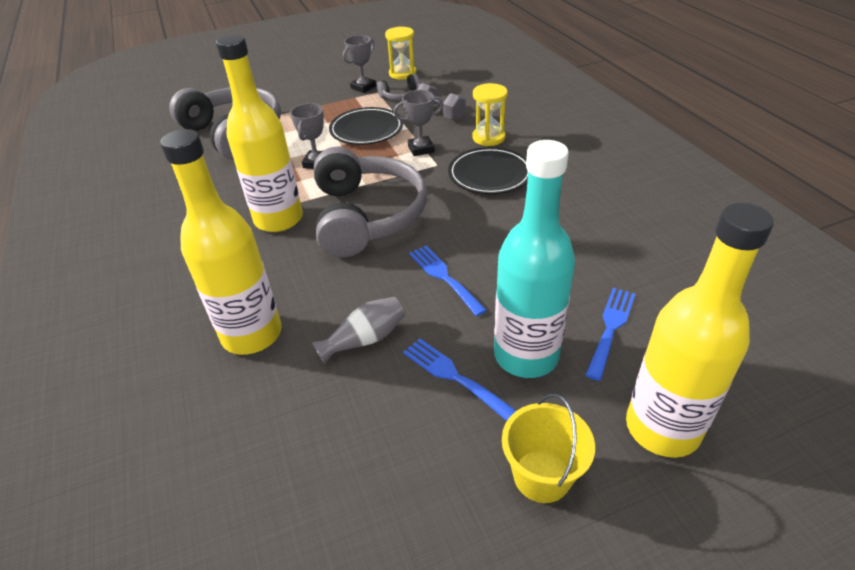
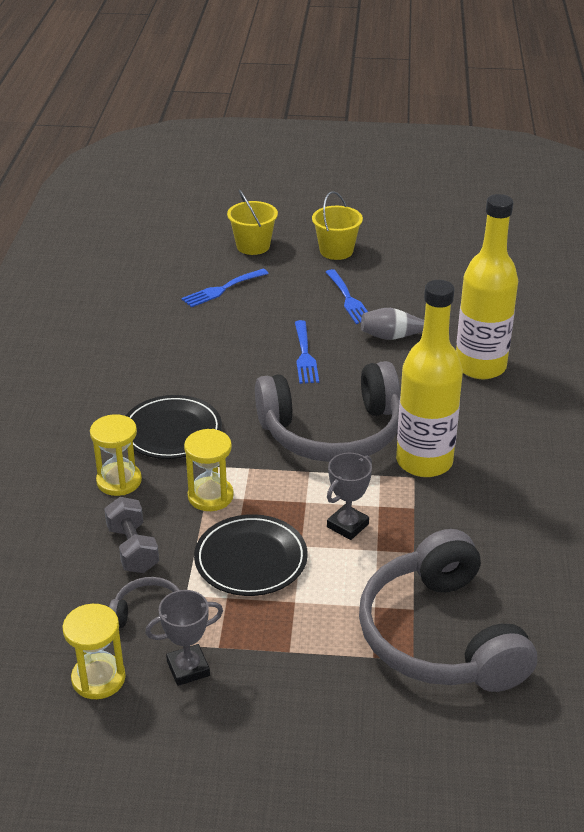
camera: 155 degrees left, 5 degrees down
(366, 216) = (332, 432): grey headphones -> grey headphones turned 120 degrees counterclockwise
(421, 149) = (210, 496): grey trophy -> yellow hourglass
(526, 355) = (293, 294): turquoise bottle -> none
(662, 428) = (253, 246): yellow bottle -> yellow bucket

